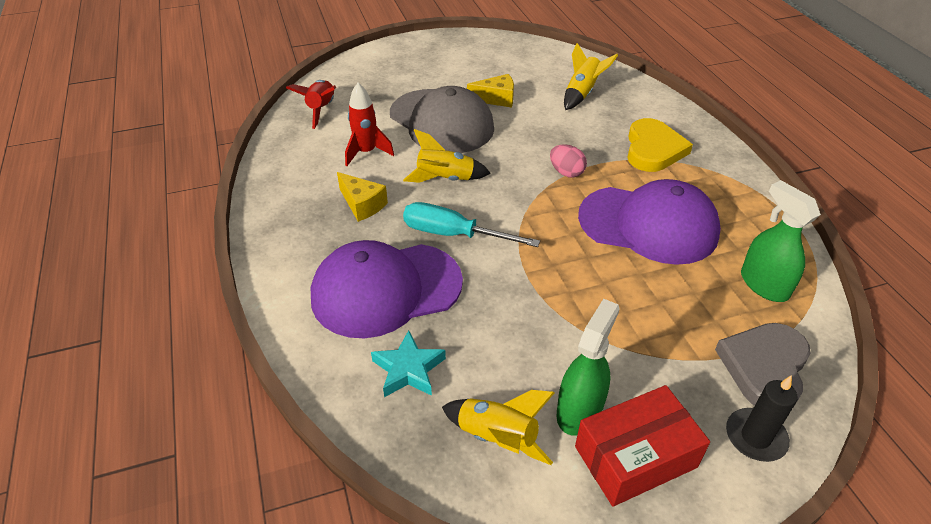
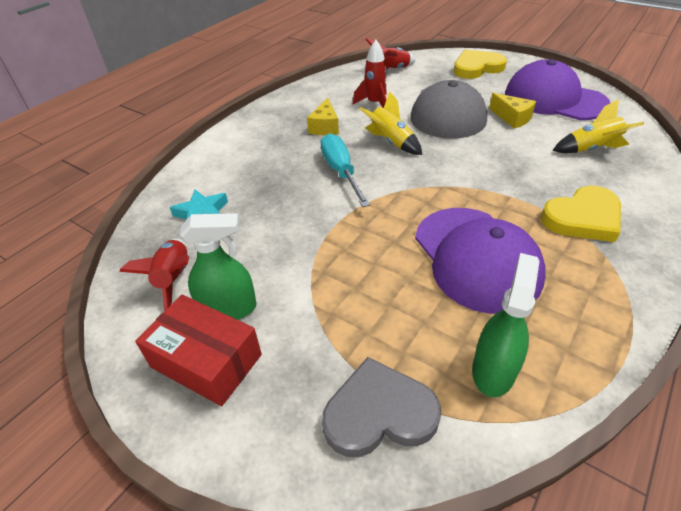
camera: 55 degrees right, 0 degrees up
(386, 289) = (260, 172): purple cap -> purple cap (554, 99)
(394, 66) = (477, 68): none -> yellow heart
(497, 438) = (174, 279): yellow rocket -> red rocket
(566, 172) = (477, 187): pink egg -> none
(755, 437) = (285, 438): black candle -> none

